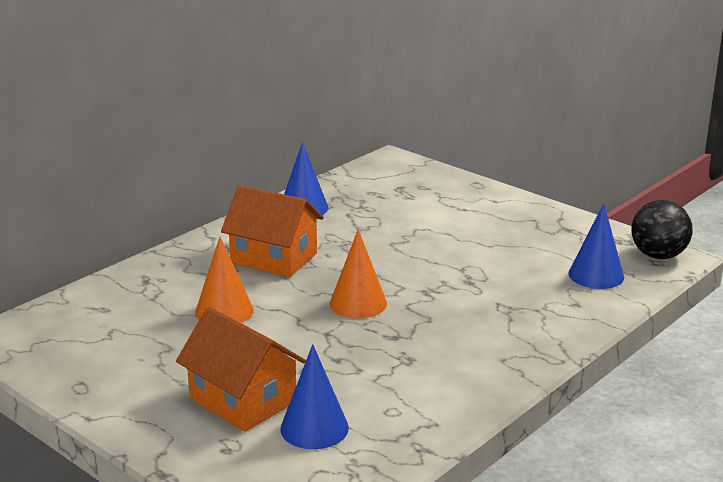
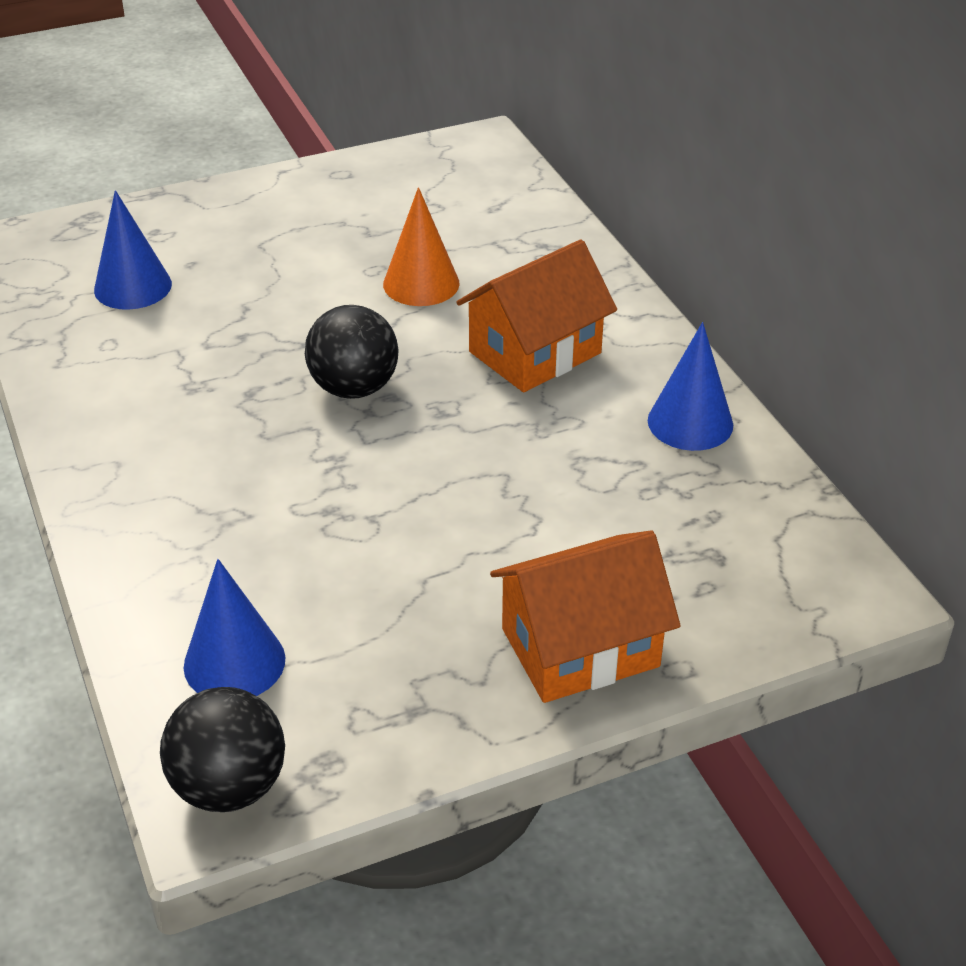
camera: 115 degrees right, 15 degrees up
(243, 400) = (225, 257): orange house -> orange house (580, 647)
(358, 303) = (354, 388): orange cone -> black ball

